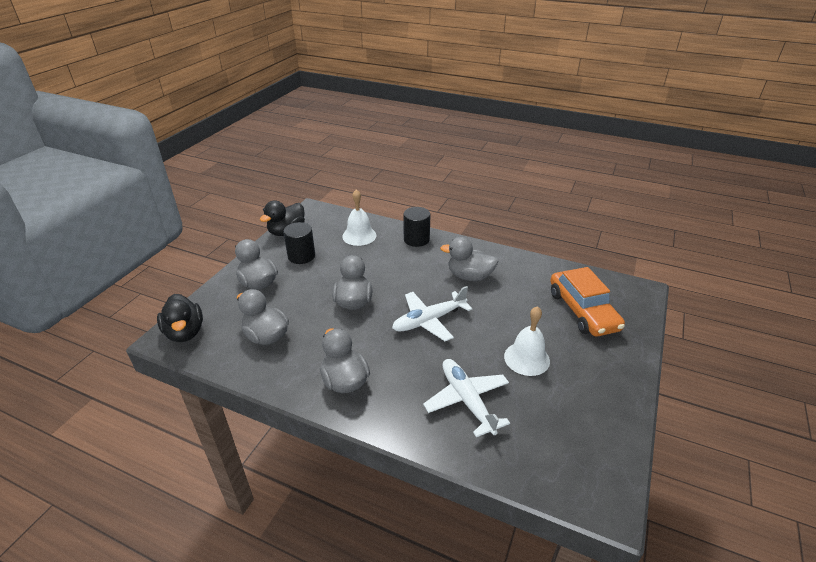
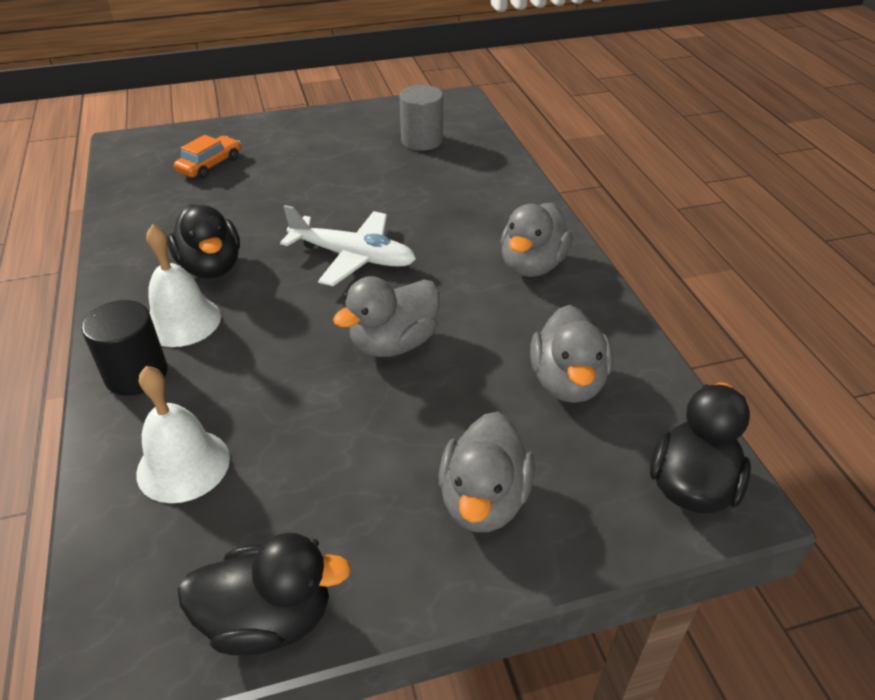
camera: 130 degrees left, 5 degrees up
(301, 256) = (339, 504): black cylinder -> none
(467, 400) = (445, 183): white plane -> none
(469, 276) = (211, 267): grey duck -> black duck
(526, 358) = (339, 172): white bell -> white bell (182, 321)
(541, 425) = (422, 140): none -> grey cylinder
(582, 311) = (210, 165): orange car -> orange car, size x0.55

